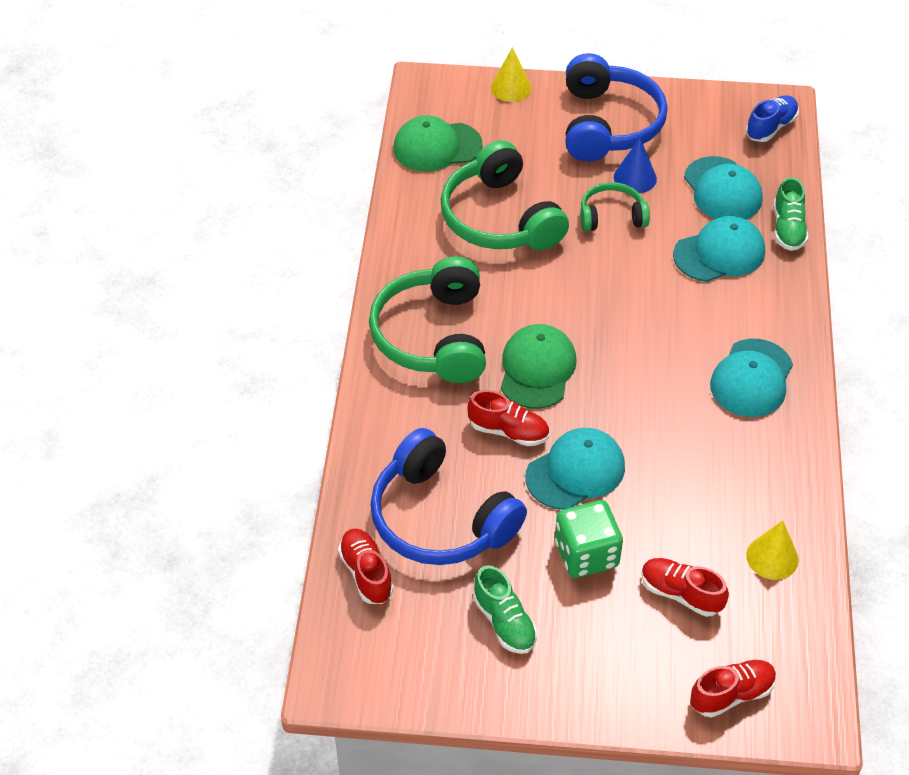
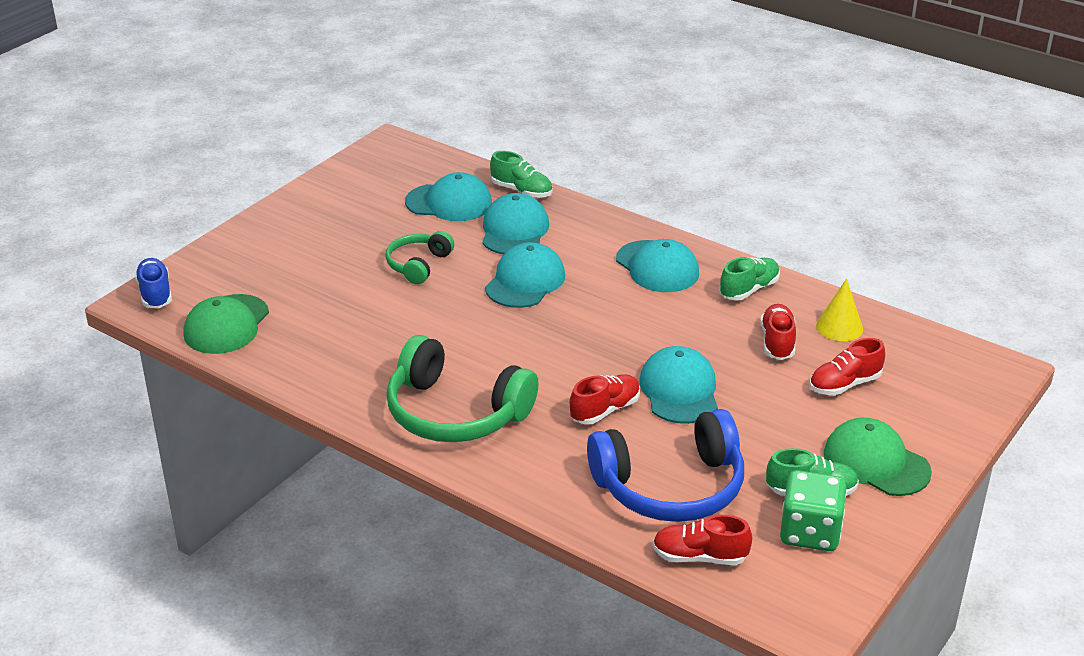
camera: 60 degrees left, 15 degrees down
(500, 218) = (355, 323): green headphones -> none
(511, 88) = (205, 258): yellow cone -> none
(537, 369) = (550, 368): green cap -> green cap (876, 462)
(586, 554) = (771, 418): green dice -> green dice (810, 532)
(608, 124) = (312, 226): blue headphones -> none
(635, 178) = (388, 237): blue cone -> none
(648, 296) = (525, 281): none -> turquoise cap
(731, 694) = (957, 398): red shoe -> red shoe (777, 342)
(771, 127) = (408, 156): blue shoe -> blue shoe (155, 294)
(774, 462) = (749, 290): none -> green shoe

